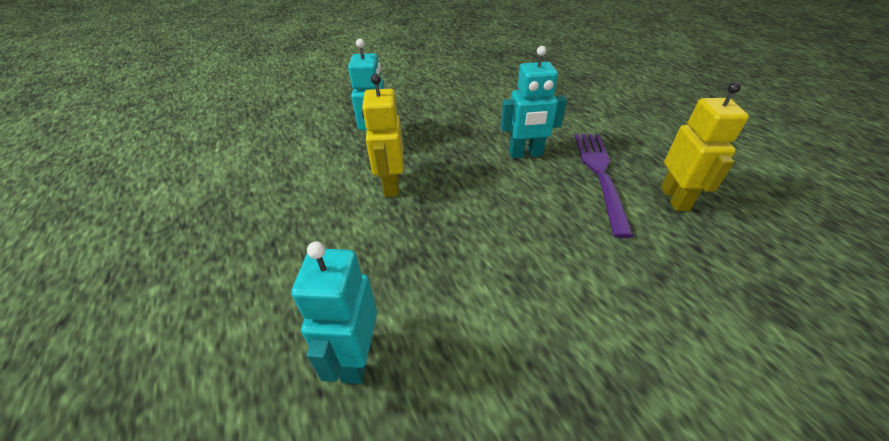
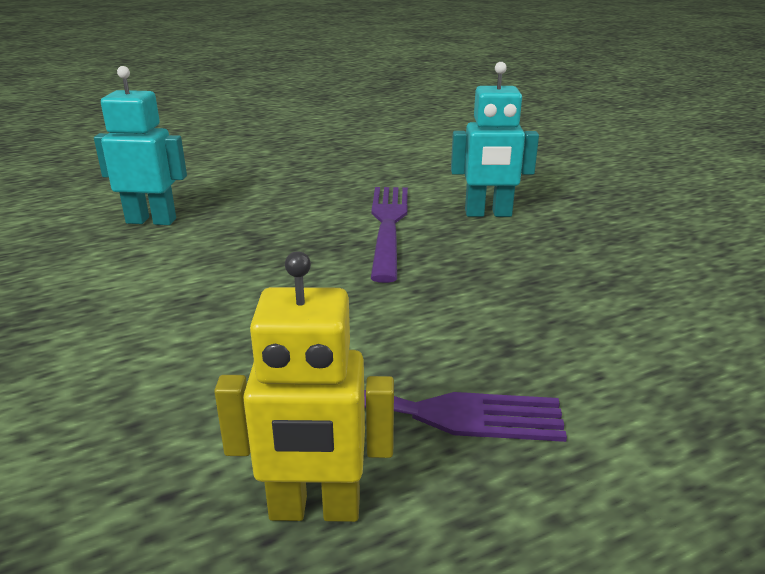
camera: 90 degrees right, 15 degrees down
(391, 185) = (388, 225): yellow robot -> purple fork
(525, 154) = (473, 331): turquoise robot -> none

